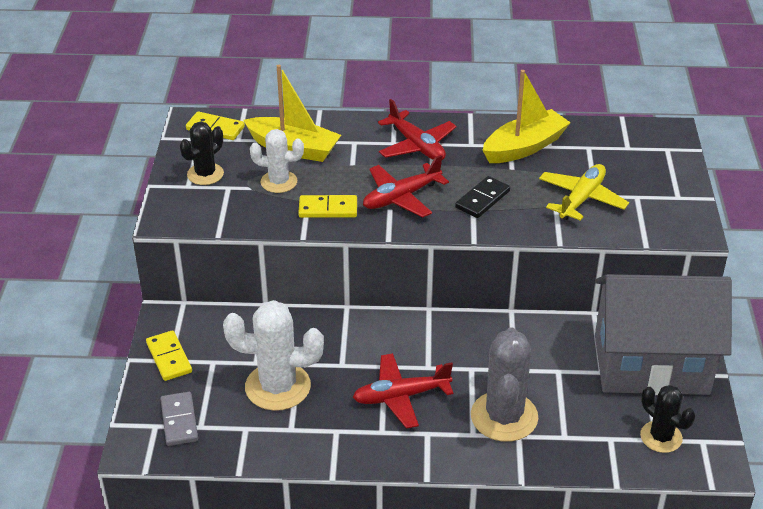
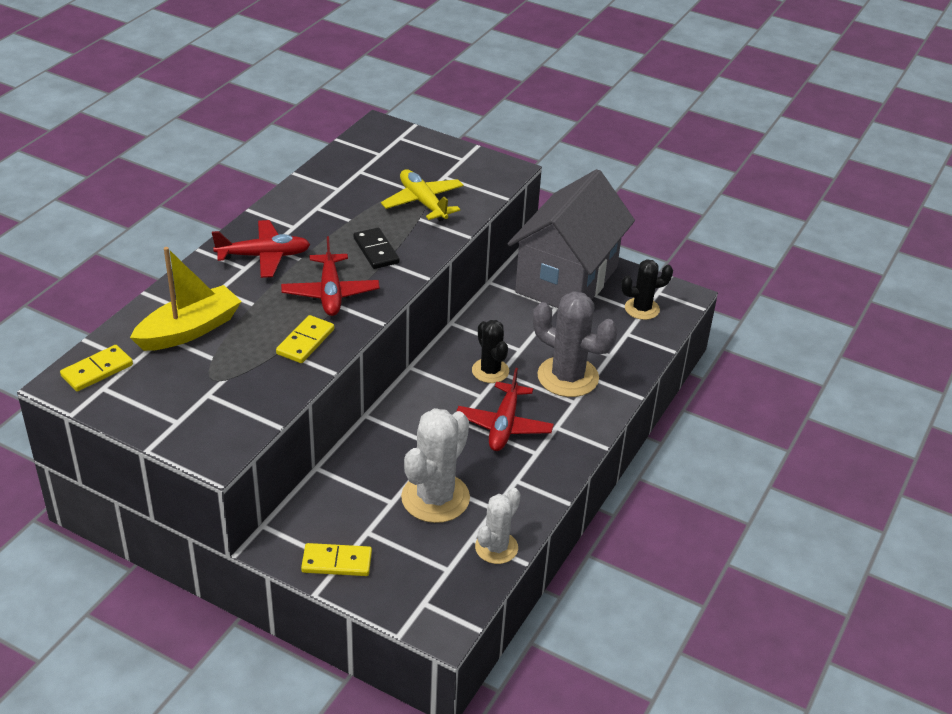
camera: 65 degrees left, 0 degrees up
(179, 421) = (430, 582): grey domino -> none
(205, 174) = (170, 403): black cactus -> black cactus (490, 371)
(279, 182) = (233, 358): white cactus -> white cactus (496, 548)
(524, 147) = (327, 201): yellow boat -> none

